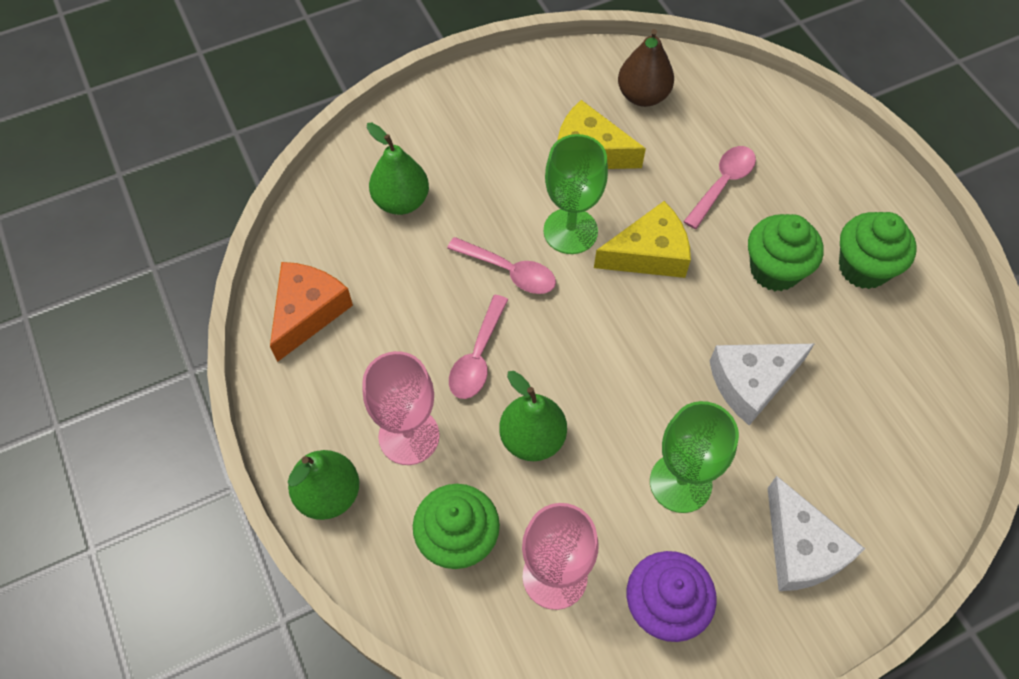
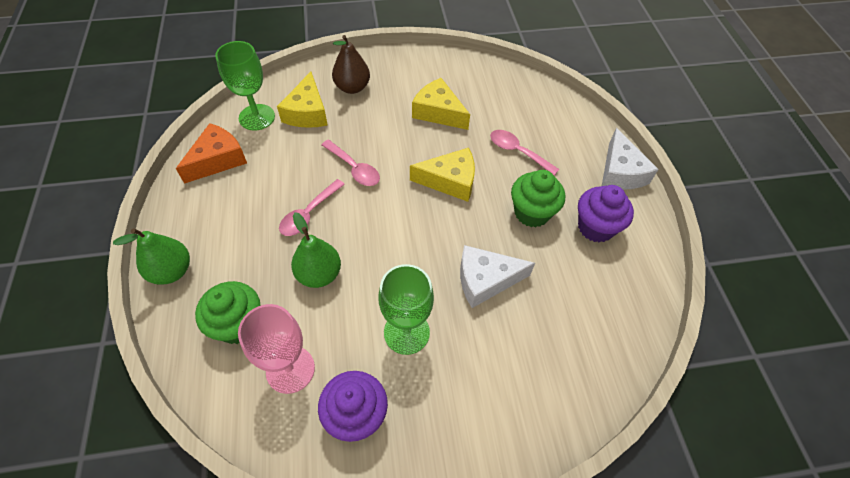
camera: 15 degrees right, 5 degrees down
(401, 201) = (307, 112): green pear -> yellow cheese
(409, 436) = (240, 250): pink goblet -> none
(570, 231) = (404, 155): green goblet -> green goblet (257, 117)
(642, 96) = (487, 89): brown pear -> brown pear (352, 87)
(722, 184) = (518, 152): pink spoon -> pink spoon turned 105 degrees counterclockwise
(801, 548) = (474, 404): white cheese -> white cheese (620, 172)
(863, 268) = (595, 227): green cupcake -> purple cupcake

